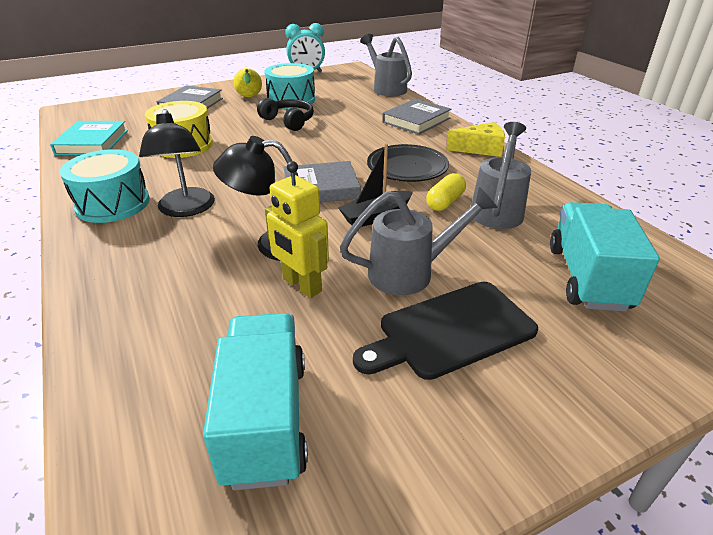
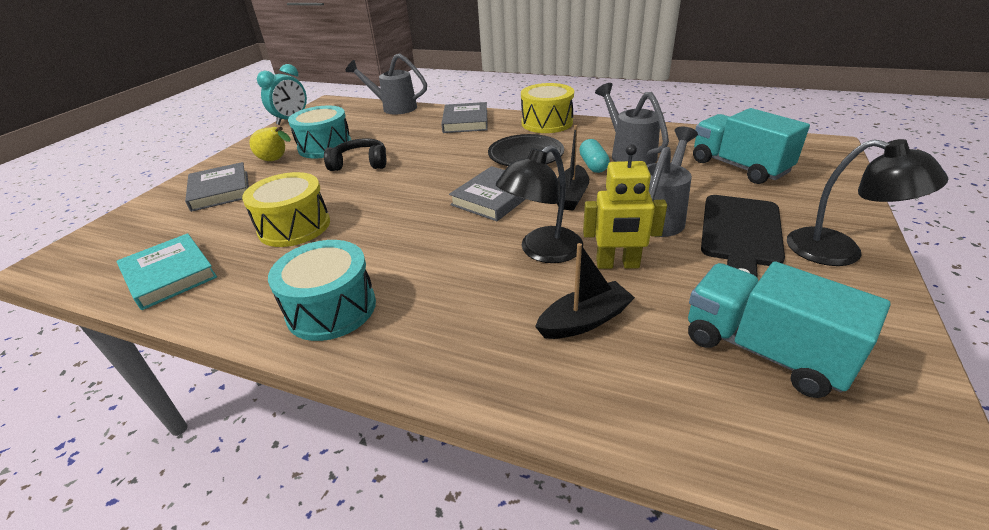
camera: 40 degrees left, 0 degrees up
(186, 209) = (417, 271): black lamp -> black lamp (839, 251)
(205, 305) = (584, 320): none -> black boat
(445, 202) = (593, 165): yellow capsule -> turquoise capsule
(480, 149) = (547, 123): yellow cheese -> yellow drum

